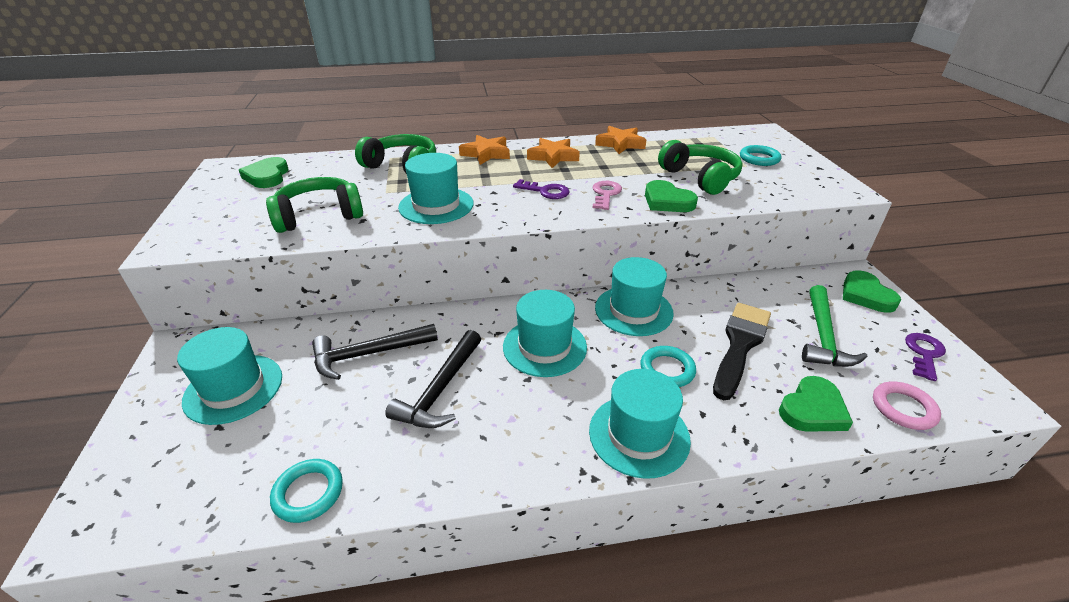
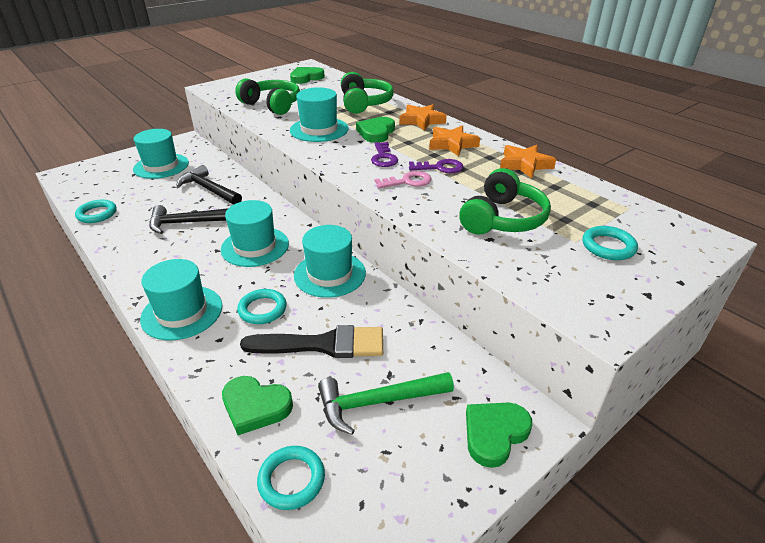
camera: 60 degrees right, 0 degrees up
(667, 201) = (427, 211): green heart -> green heart (376, 132)
(903, 408) = (291, 480): pink ring -> turquoise ring
(924, 353) = (407, 499): purple key -> purple key (440, 168)

